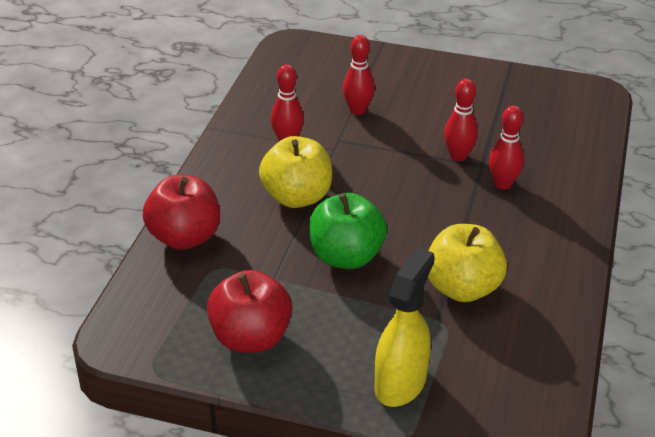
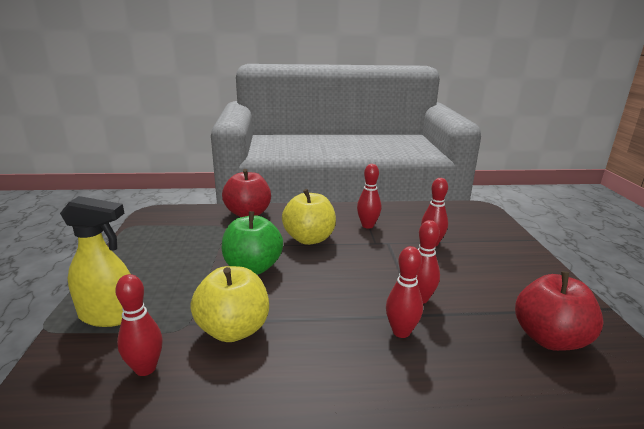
camera: 70 degrees right, 15 degrees down
(250, 338) = (158, 248): red apple -> red apple (549, 338)
(501, 353) = (145, 368): none -> red bowling pin

